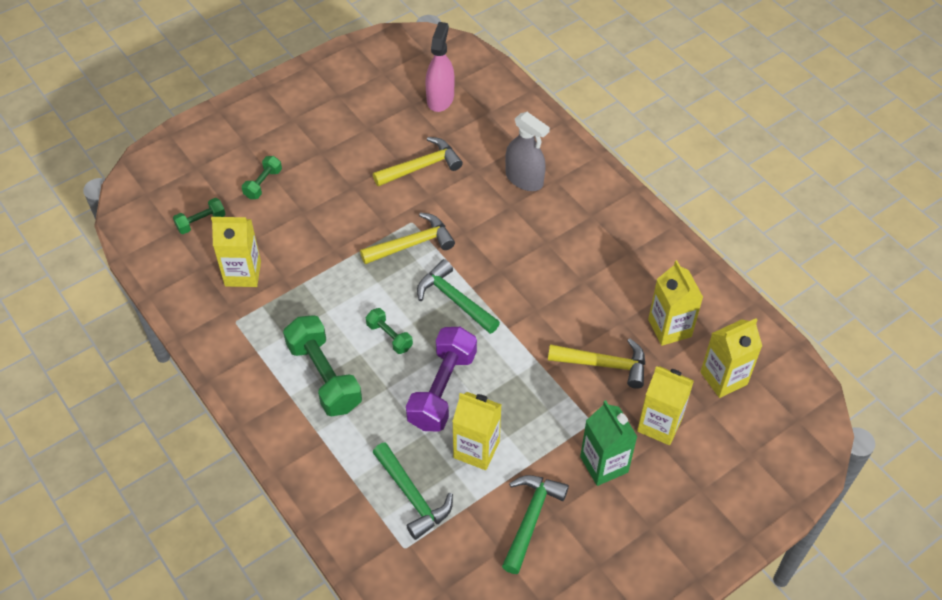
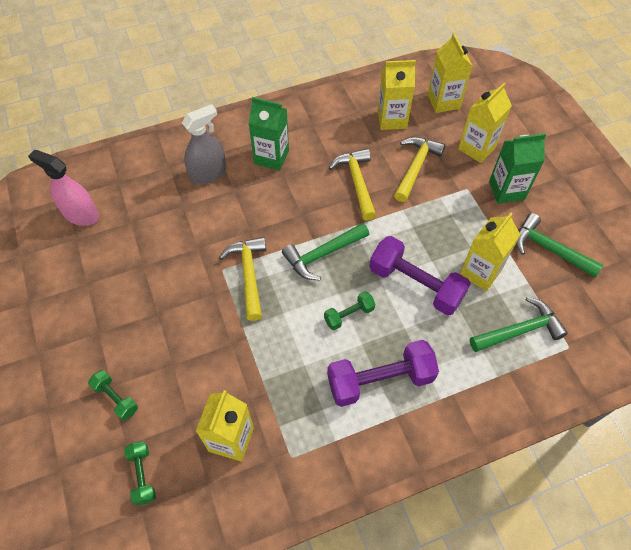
camera: 75 degrees left, 5 degrees up
(324, 376) = (380, 380): green dumbbell -> purple dumbbell
(421, 166) = (159, 247): yellow hammer -> yellow hammer (357, 182)
(566, 226) = (271, 157): none -> green carton

